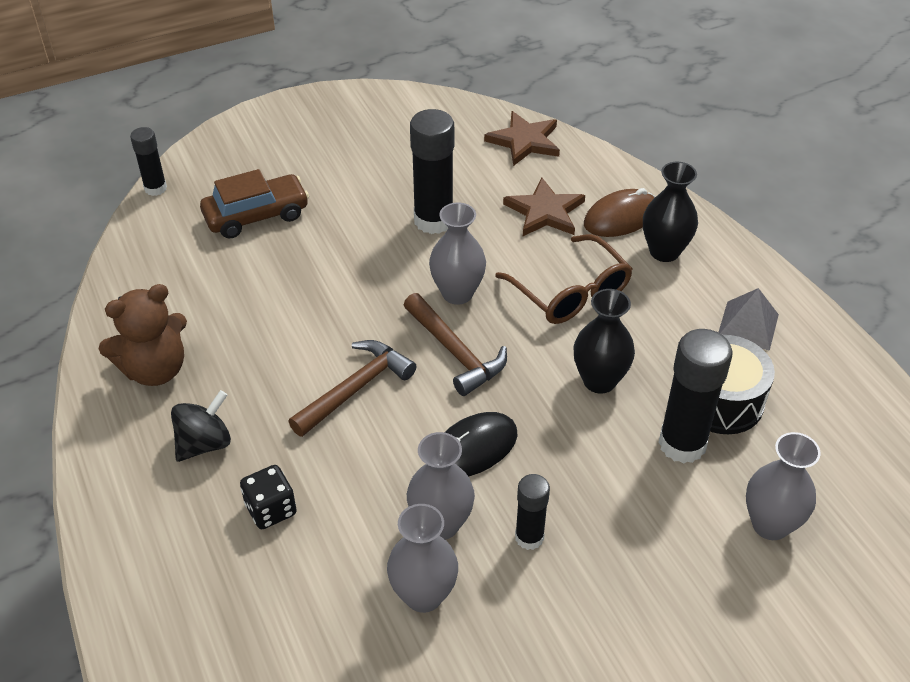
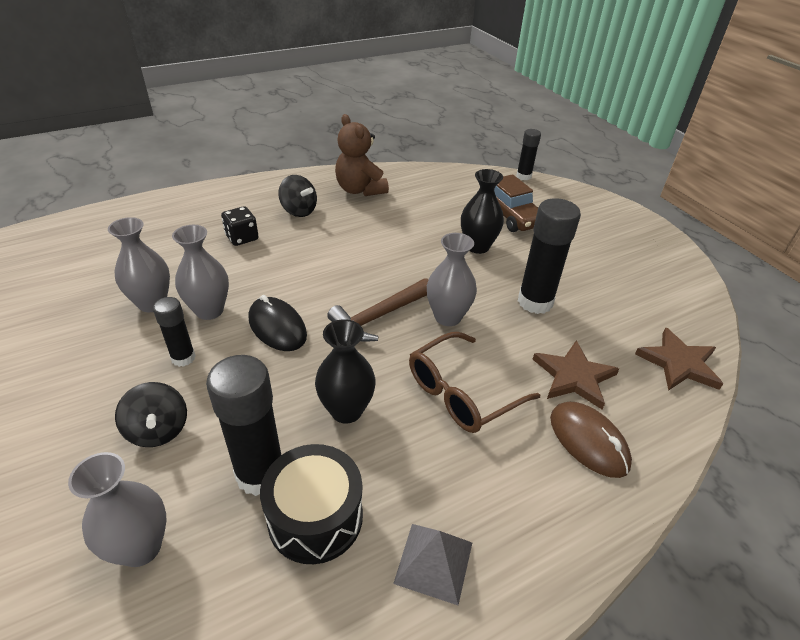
camera: 85 degrees right, 5 degrees down
(355, 388) = (342, 267): brown hammer -> none
(639, 539) = (158, 430): none -> black spinning top
(664, 251) = (543, 480): black vase -> black vase (477, 246)

